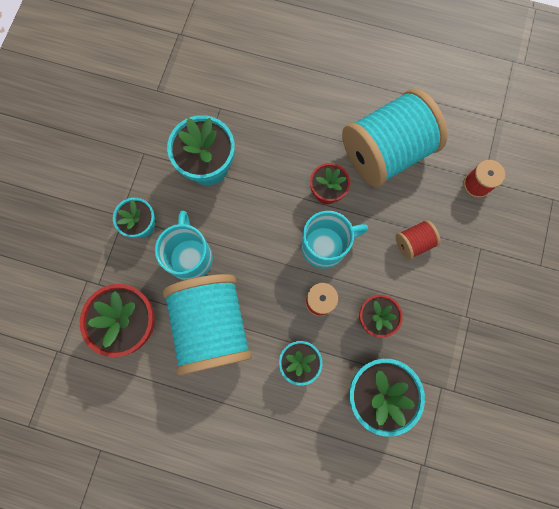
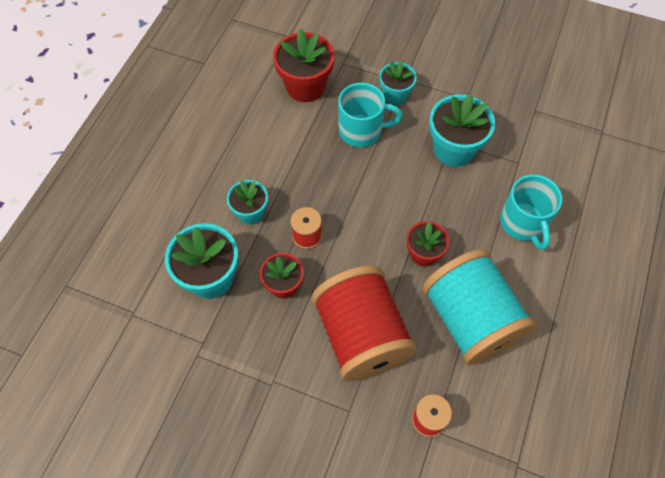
camera: 95 degrees right, 15 degrees down
(212, 326) = (295, 145): turquoise spool -> none
(325, 246) = (364, 247): turquoise mug -> turquoise mug (523, 223)
(413, 243) = (361, 336): red spool -> red spool, size x2.34

